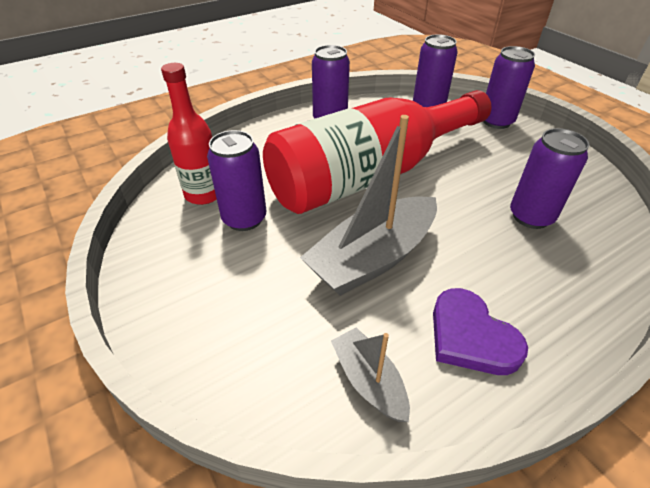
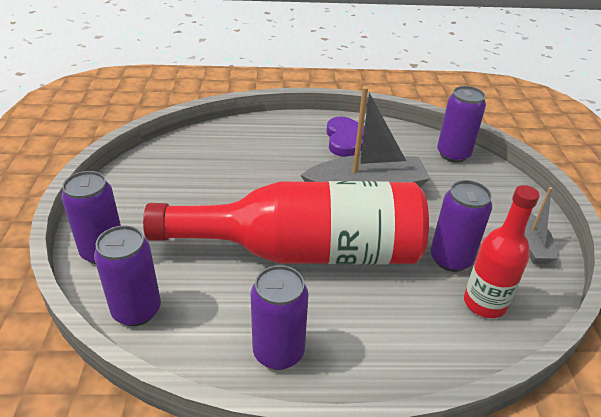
camera: 150 degrees left, 5 degrees down
(369, 381) = (415, 146): grey boat -> grey boat (531, 245)
(531, 216) = (227, 168): purple can -> purple can (453, 154)

